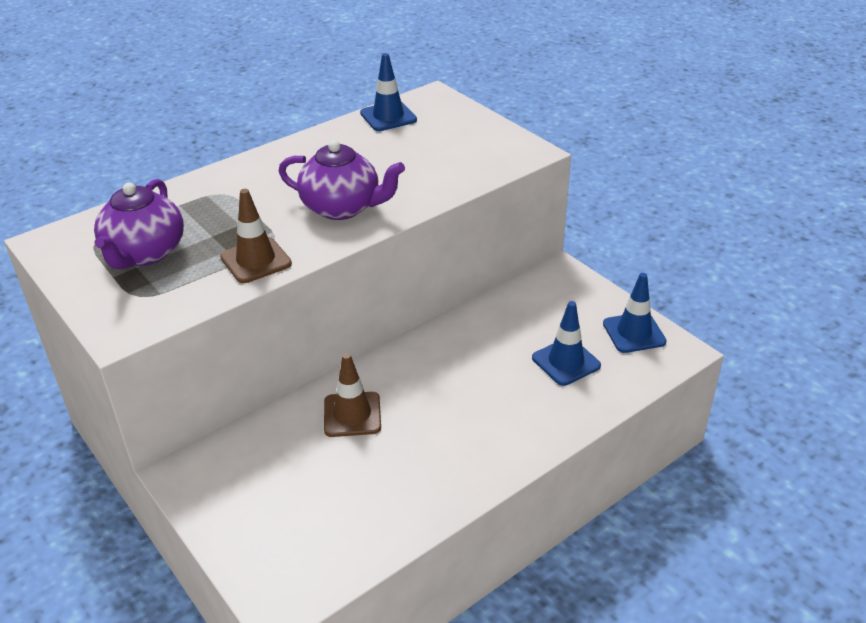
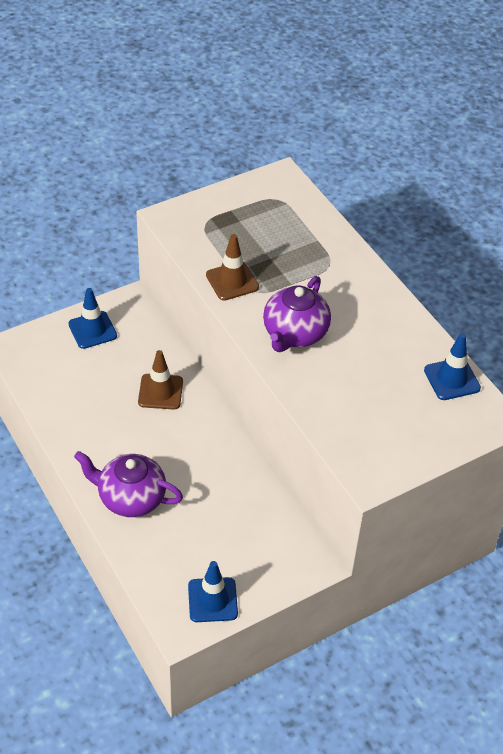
camera: 95 degrees right, 10 degrees up
(144, 253) = (255, 224): purple teapot -> purple teapot (130, 498)
(566, 362) = (186, 538): blue traffic cone -> blue traffic cone (92, 330)

